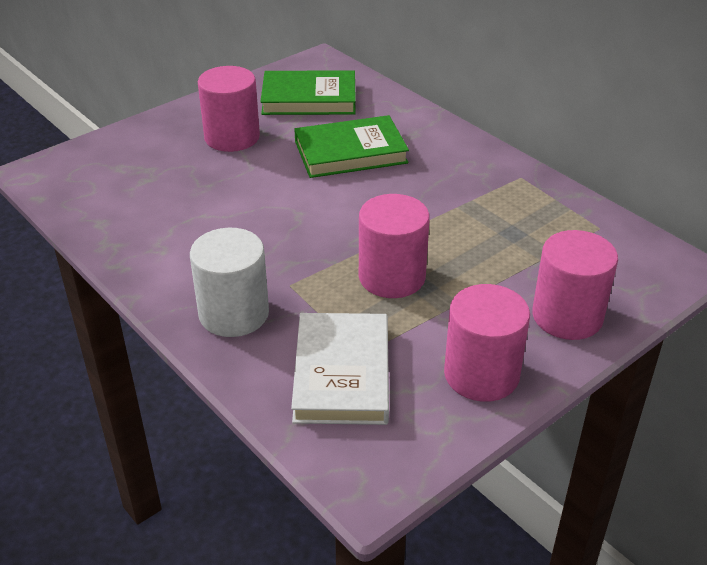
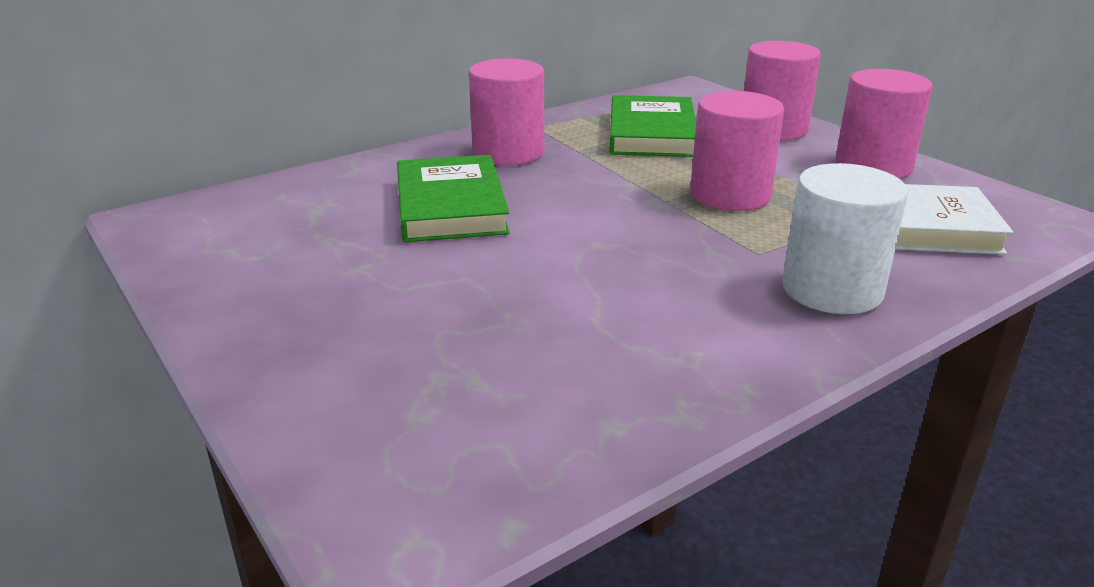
camera: 85 degrees left, 10 degrees down
(232, 137) = (363, 294): pink cylinder -> pink cylinder (508, 152)
(309, 98) = (275, 229): green book -> green book (651, 133)

